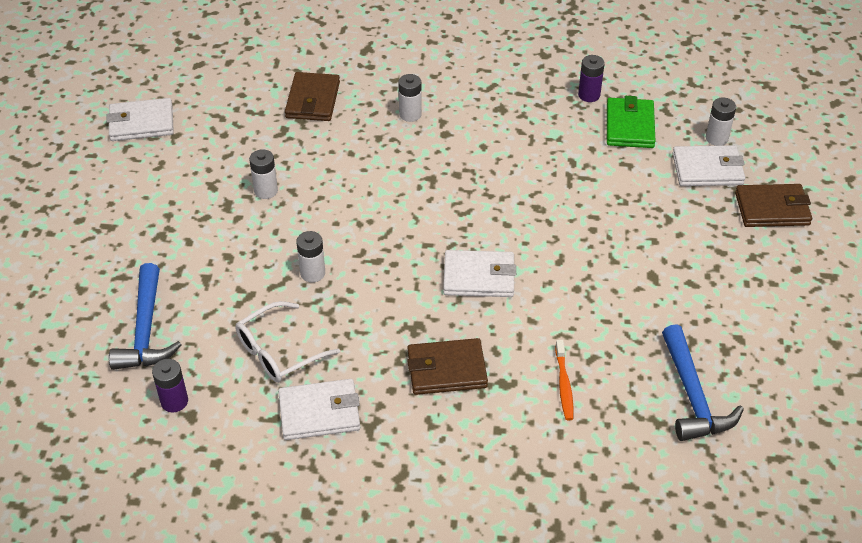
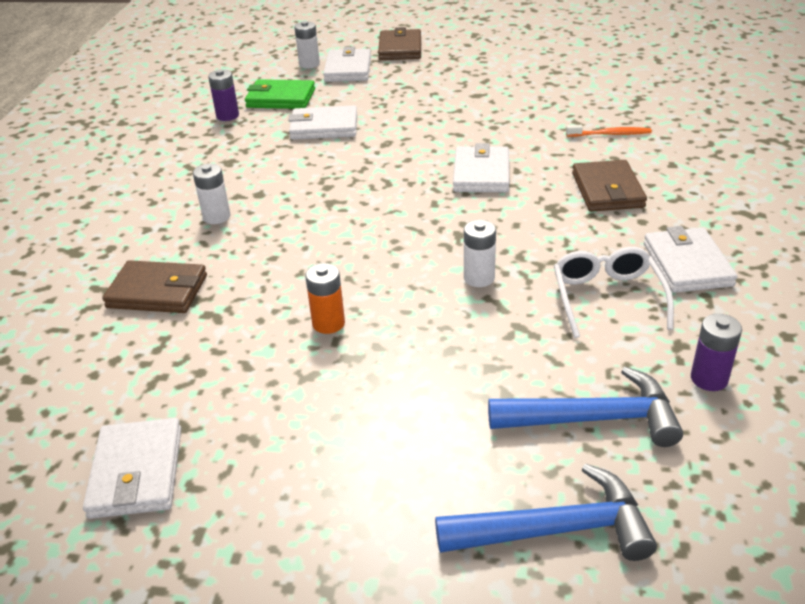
camera: 85 degrees left, 10 degrees down
(266, 191) = (328, 323): white battery -> orange battery
(278, 352) = (607, 297): white glasses -> white glasses turned 150 degrees counterclockwise
(569, 162) = (324, 127): none -> white wallet
(693, 396) = (608, 84): blue hammer -> blue hammer (556, 529)

